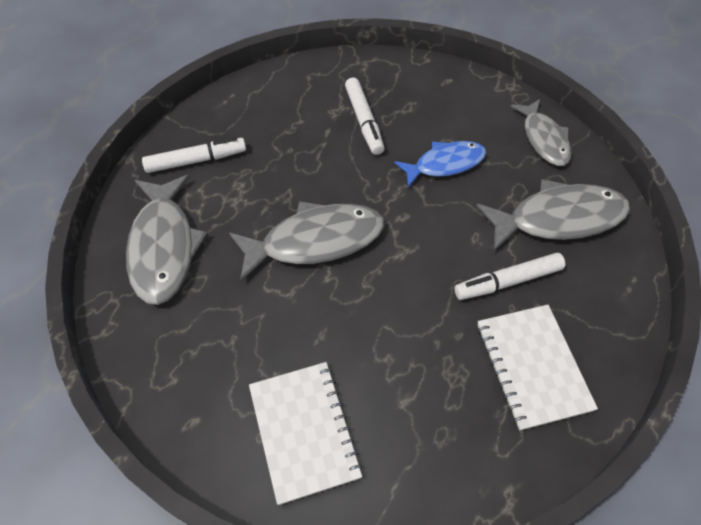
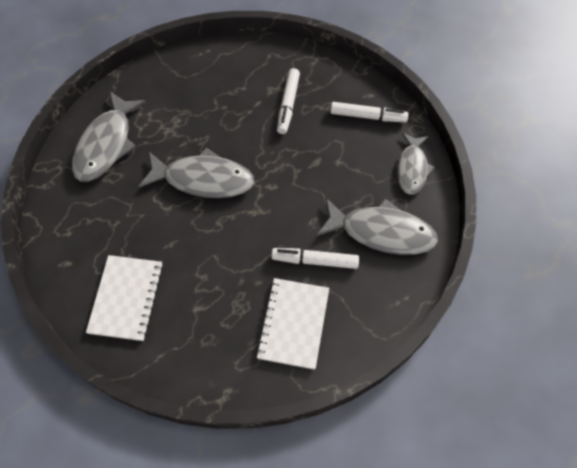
camera: 25 degrees right, 5 degrees up
(196, 160) = (158, 91): white marker -> white marker (368, 116)
(445, 164) = (325, 159): blue fish -> none

